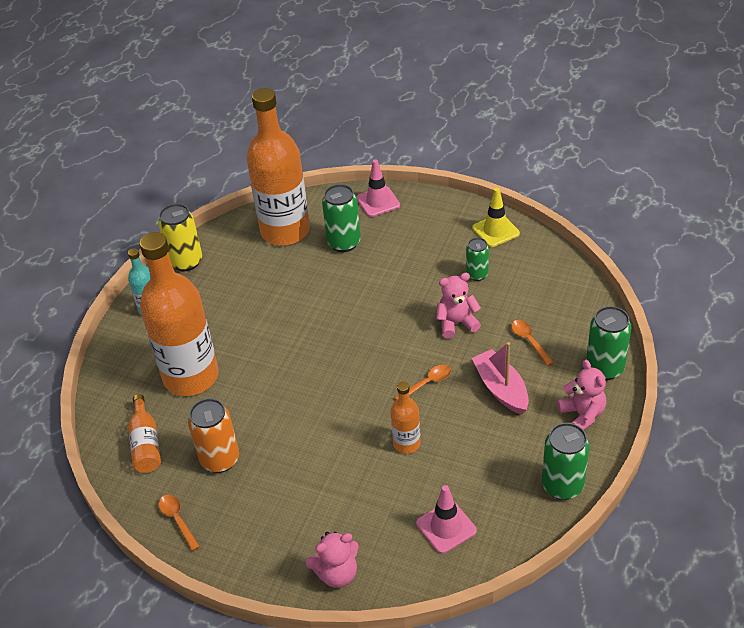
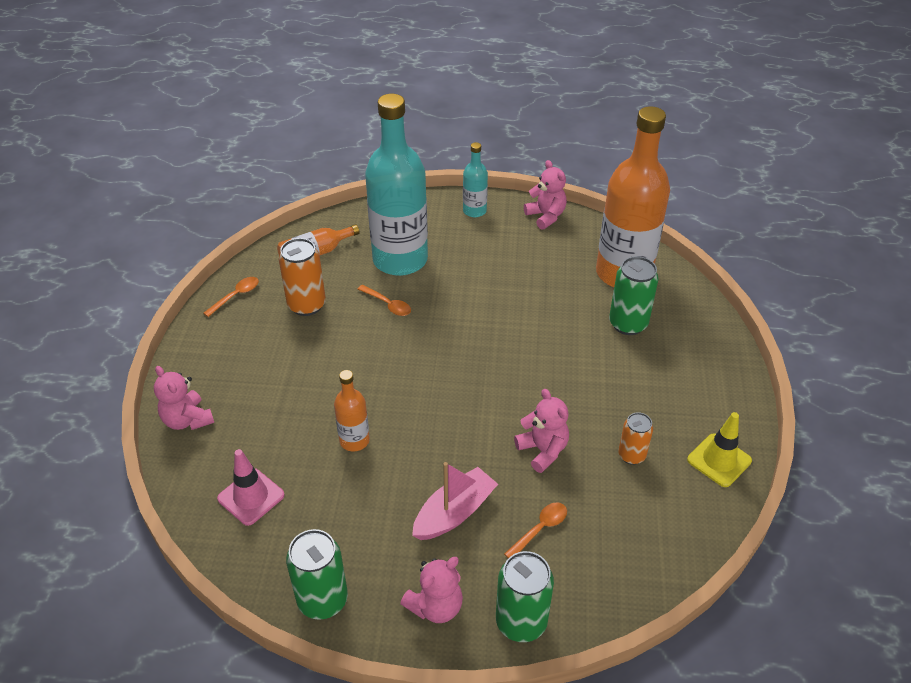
camera: 70 degrees right, 0 degrees up
(186, 262) = (546, 216): yellow can -> pink teddy bear
(191, 377) = (400, 260): orange bottle -> turquoise bottle
(378, 202) = (710, 337): pink traffic cone -> none
(427, 383) = (443, 441): orange spoon -> orange spoon (387, 304)
(477, 274) = (631, 455): green can -> orange can

